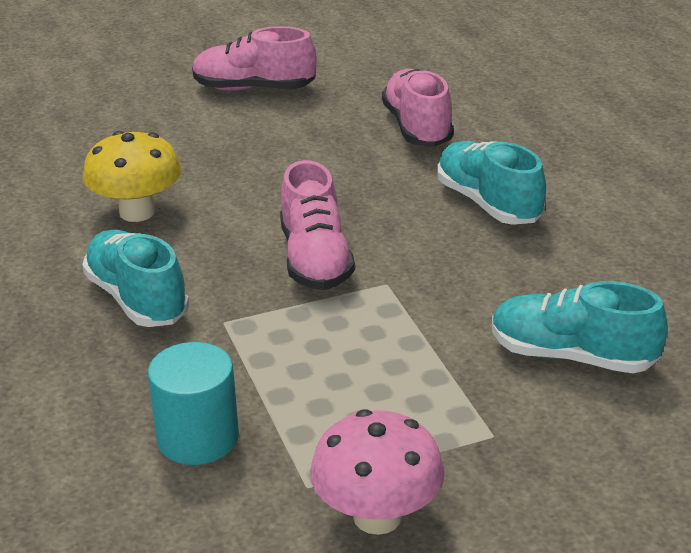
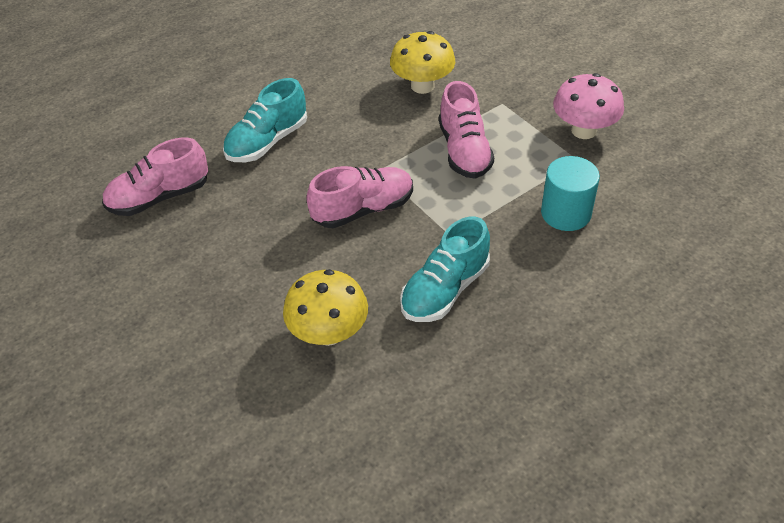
camera: 105 degrees left, 15 degrees up
(254, 88) = (92, 321): pink shoe -> pink shoe (464, 151)
(572, 356) = (422, 86): turquoise shoe -> yellow mushroom

